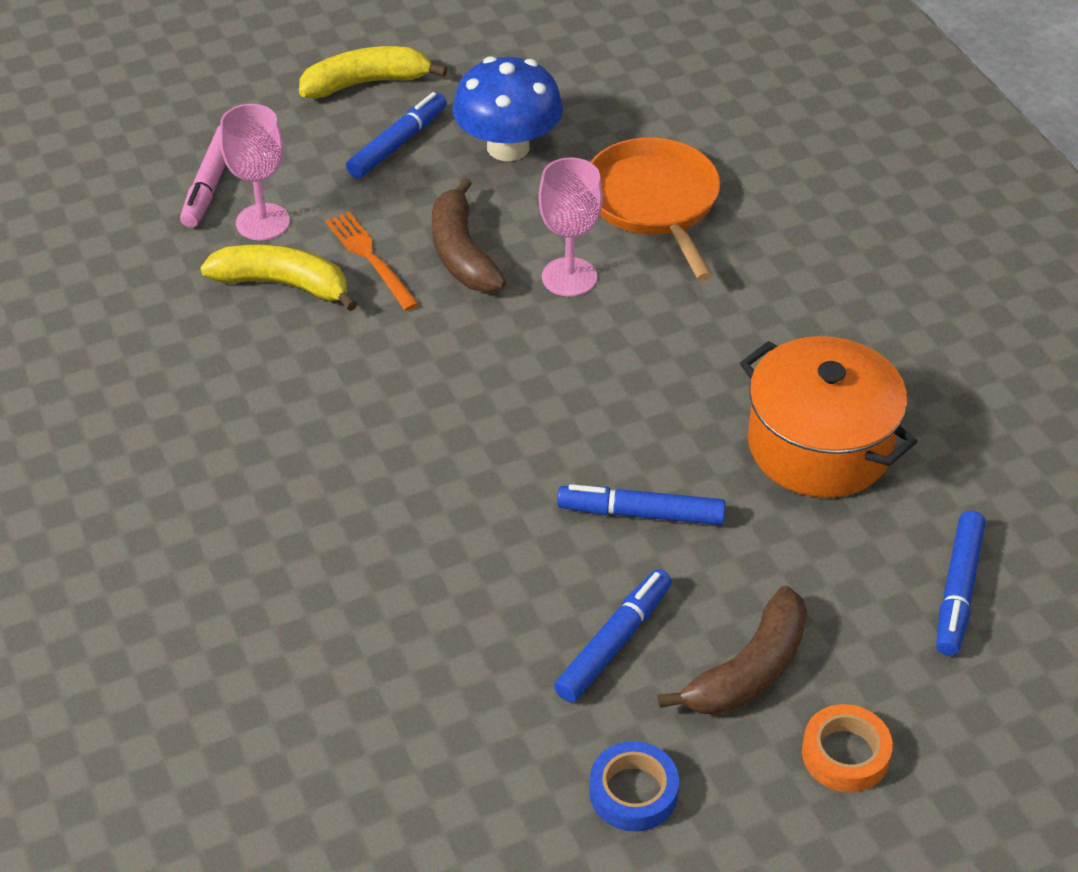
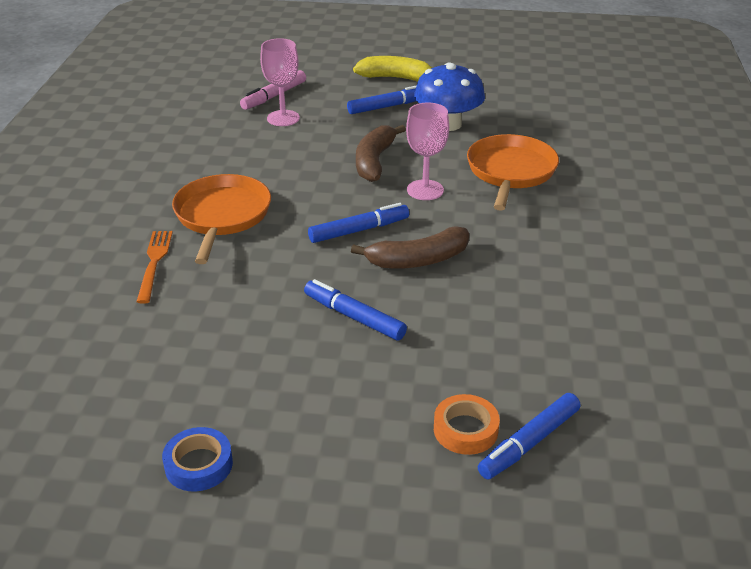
camera: 30 degrees right, 10 degrees down
(283, 284) = (265, 146): yellow banana -> none
(333, 431) = (222, 216): none -> orange pan
(370, 258) = (322, 149): orange fork -> orange fork (154, 262)
(613, 643) = (270, 377): blue marker -> blue marker (359, 230)
(748, 670) = (339, 428): brown banana -> brown banana (418, 260)
(819, 446) = (504, 324): orange pot -> none
(845, 754) = (357, 507): orange tape -> orange tape (465, 430)

